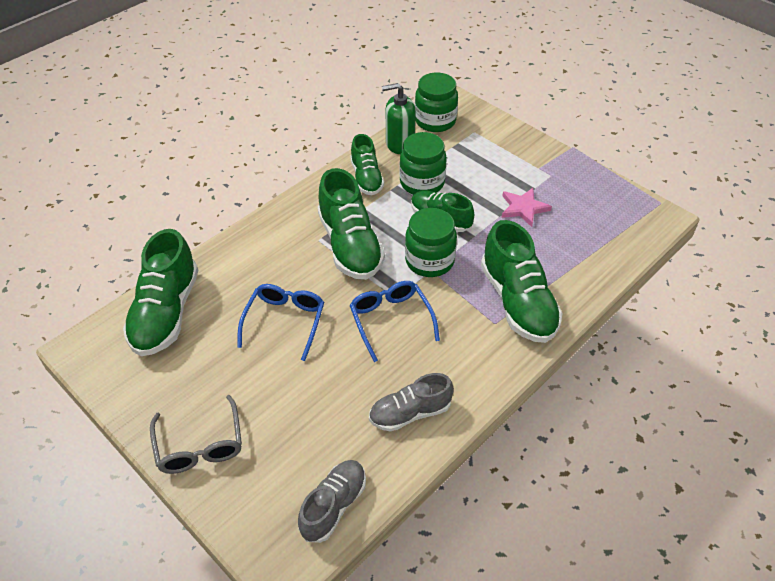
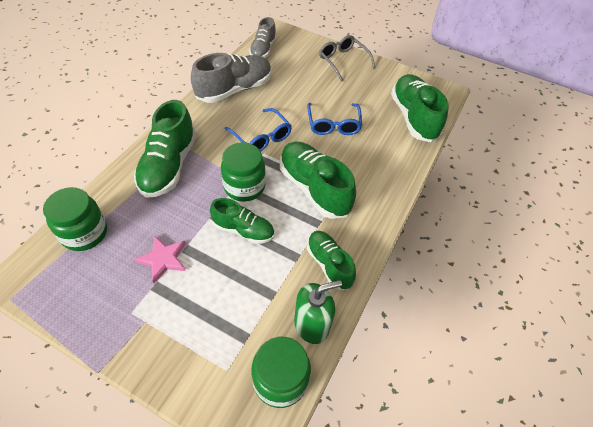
camera: 160 degrees right, 5 degrees up
(410, 413) = (234, 90): grey shoe -> grey shoe, size x1.63
(422, 183) = (271, 270): green jar -> green jar (85, 233)
(518, 302) = (169, 166): green shoe -> green shoe turned 135 degrees counterclockwise

